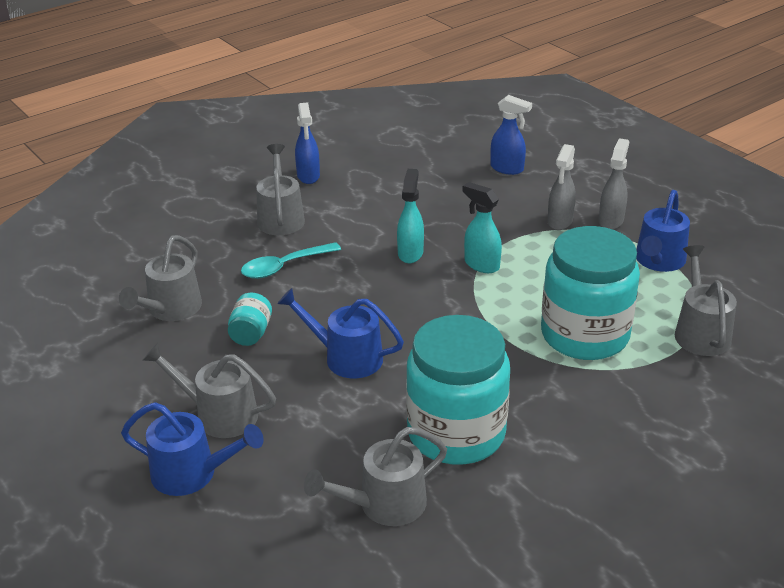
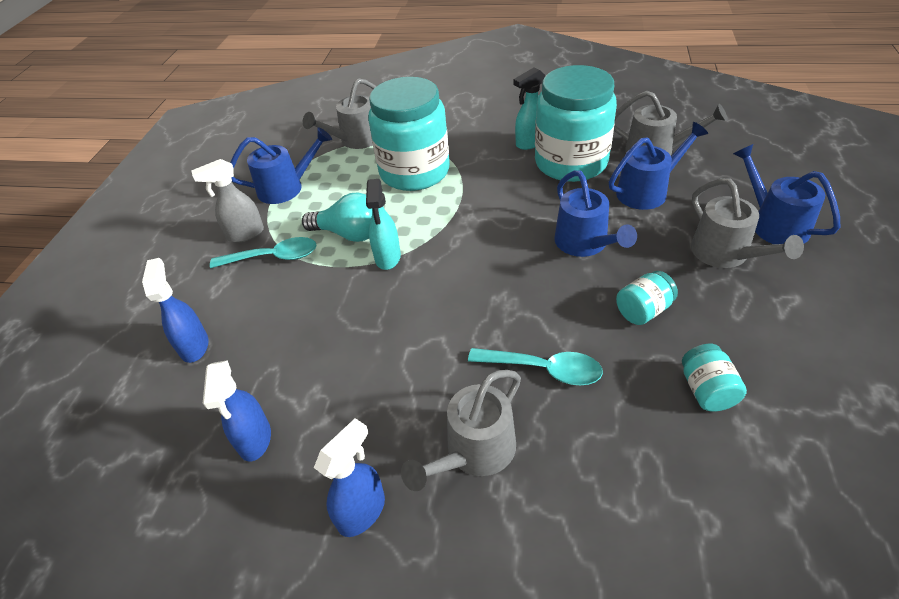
camera: 130 degrees left, 10 degrees up
(170, 310) = (706, 390): grey watering can -> turquoise jar
(343, 443) = (647, 191): none -> blue watering can
(400, 165) = (255, 440): none -> blue spray bottle
(410, 253) = (419, 306): turquoise spray bottle -> turquoise spray bottle (530, 143)
(538, 262) = (349, 234): none -> turquoise light bulb
(559, 221) = (273, 257): grey spray bottle -> turquoise spoon

